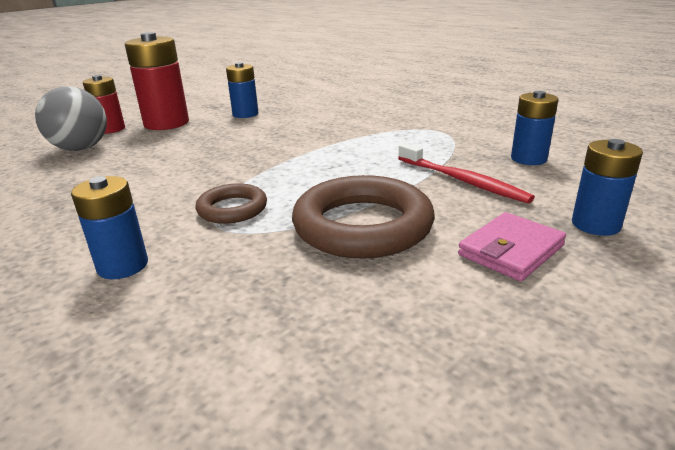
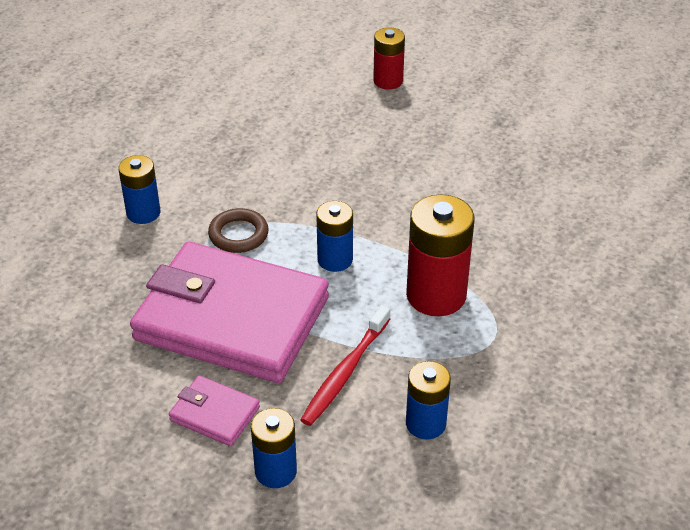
camera: 70 degrees right, 15 degrees up
(81, 148) = (330, 88): grey ball -> none
(166, 123) = (422, 111): red battery -> red battery (436, 295)
(245, 114) = (480, 158): blue battery -> blue battery (335, 259)
(362, 225) = (231, 319): brown ring -> pink wallet

